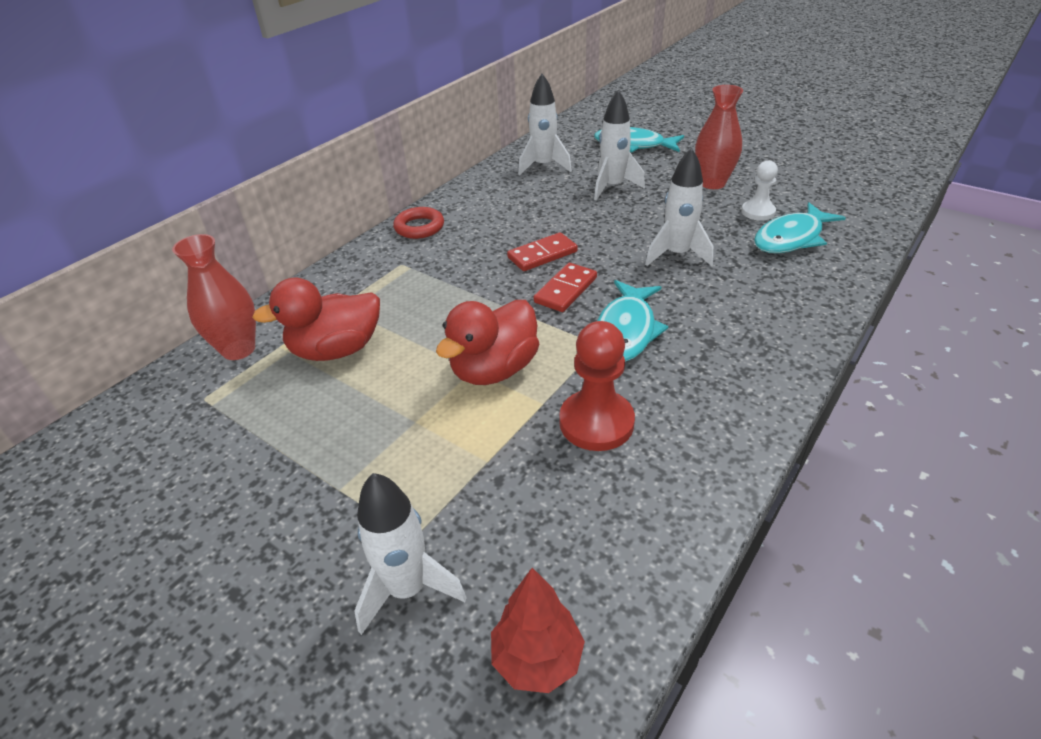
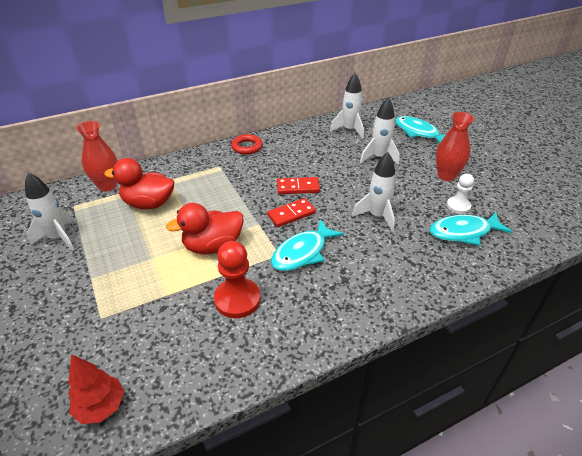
camera: 25 degrees right, 0 degrees up
(407, 589) = (77, 342): white rocket -> white rocket (58, 238)

